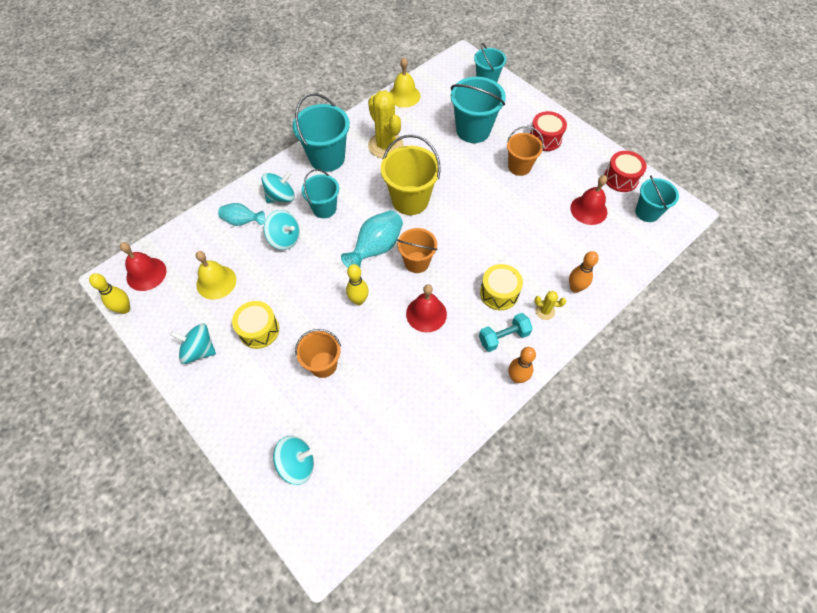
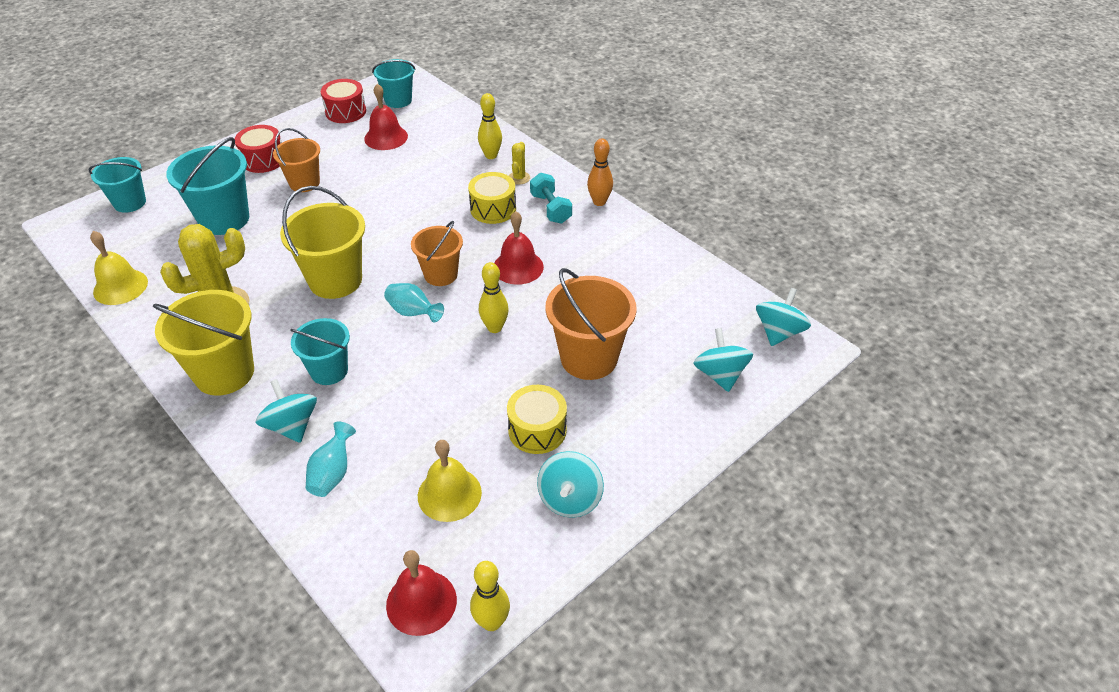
camera: 90 degrees left, 15 degrees down
(285, 239) = (378, 414): turquoise spinning top -> turquoise spinning top (779, 332)
(323, 364) = (589, 358): orange bucket -> orange bucket, size x1.56
(327, 158) = (224, 373): turquoise bucket -> yellow bucket
(376, 248) = (413, 313): turquoise vase -> turquoise vase, size x0.63
(575, 288) = (491, 155): orange bowling pin -> yellow bowling pin

